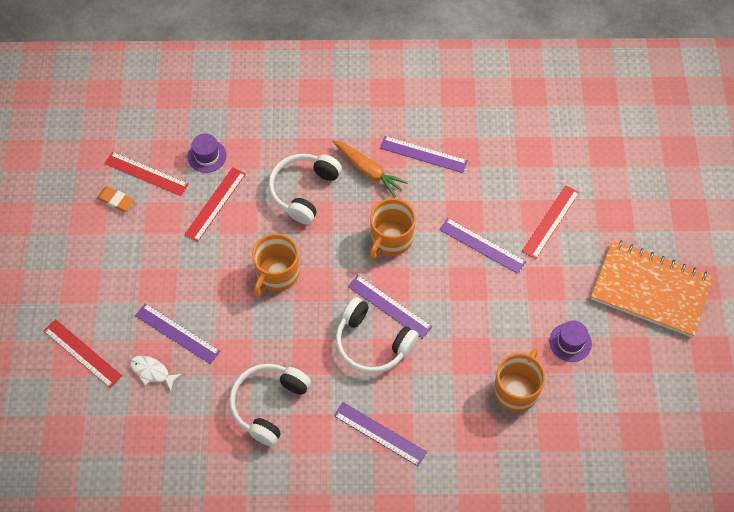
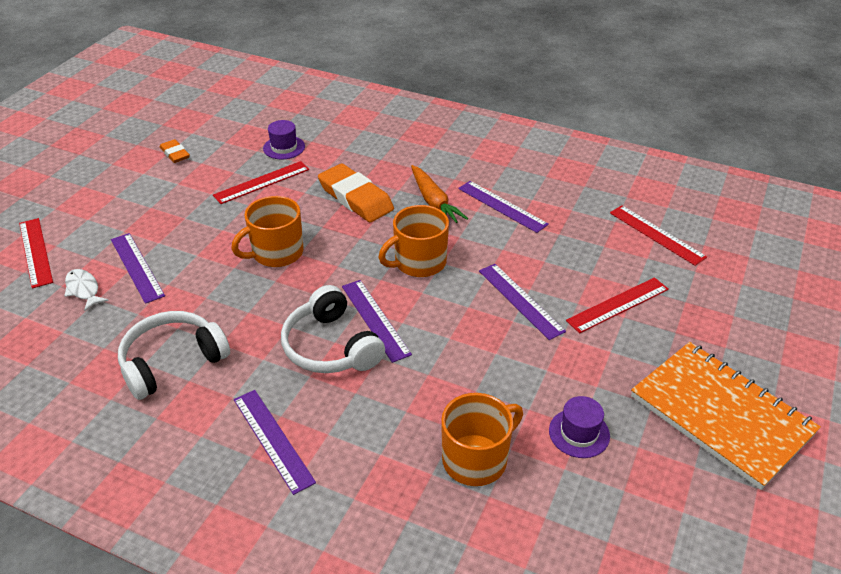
camera: 25 degrees right, 20 degrees down
(146, 174) = (218, 144): red ruler -> red ruler (656, 234)
(303, 191) = (355, 198): white headphones -> orange eraser

